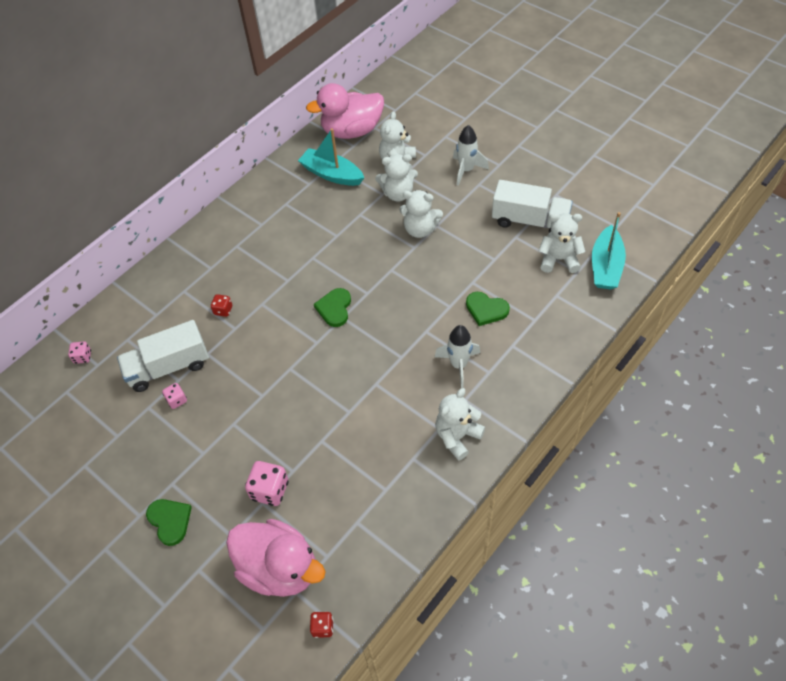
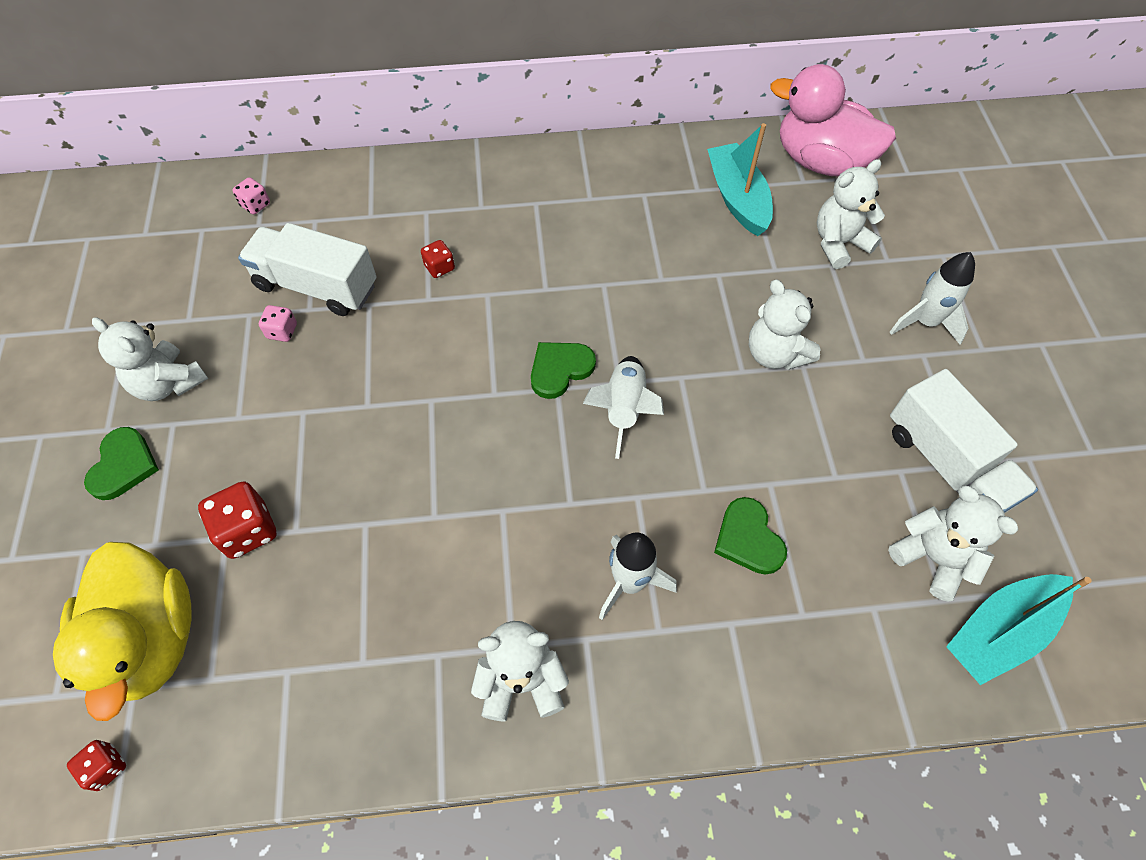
camera: 40 degrees right, 5 degrees up
(270, 490) = (248, 530): pink dice -> red dice
(279, 568) = (151, 639): pink duck -> yellow duck
(382, 302) = (624, 410): none -> white rocket
(398, 194) = (795, 284): white teddy bear -> white teddy bear (168, 383)

